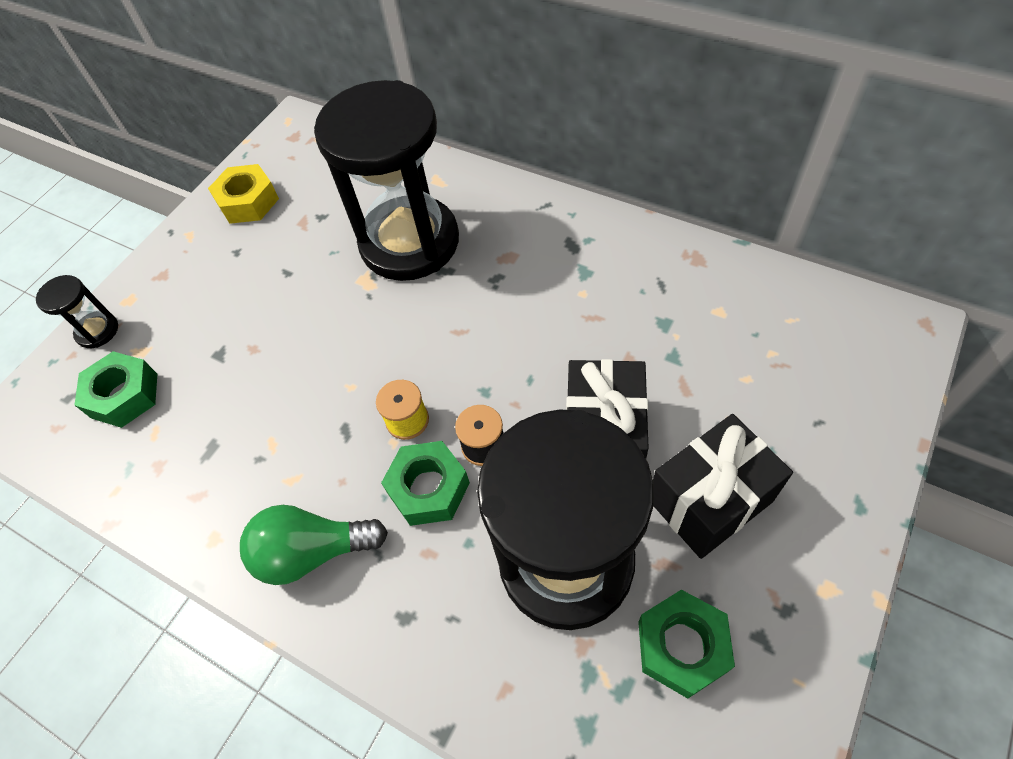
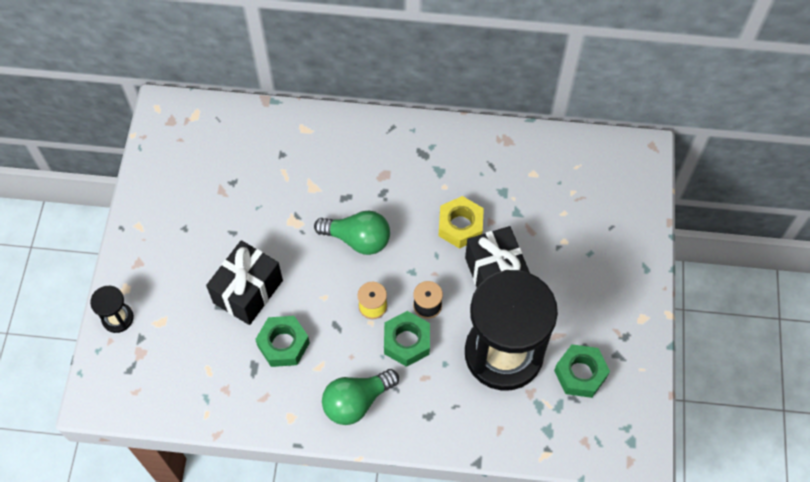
camera: 30 degrees left, 5 degrees up
(124, 395) = (170, 354): green nut -> green nut (283, 344)
(248, 202) = (169, 186): yellow nut -> yellow nut (460, 226)
(409, 242) = (310, 184): black hourglass -> none
(433, 326) = (358, 239): none -> green light bulb
(709, 500) = (568, 292): black gift -> black gift (248, 291)

